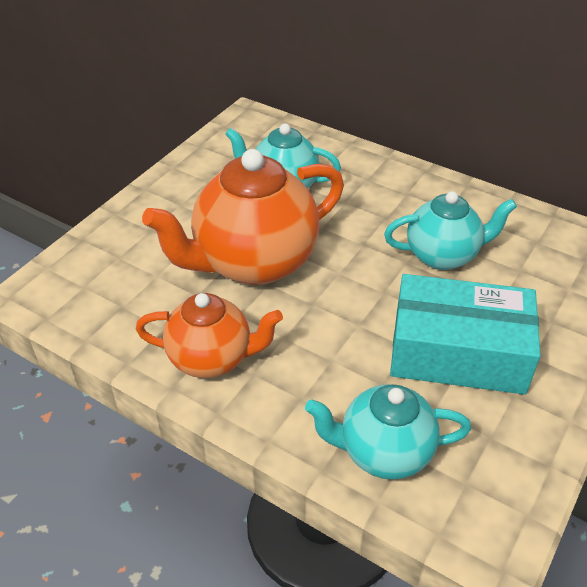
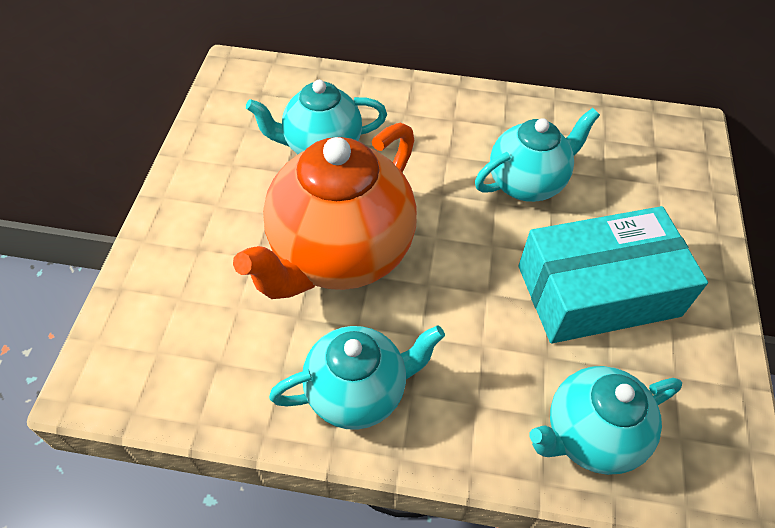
camera: 25 degrees left, 10 degrees up
(212, 358) = (358, 392): orange teapot -> turquoise teapot

